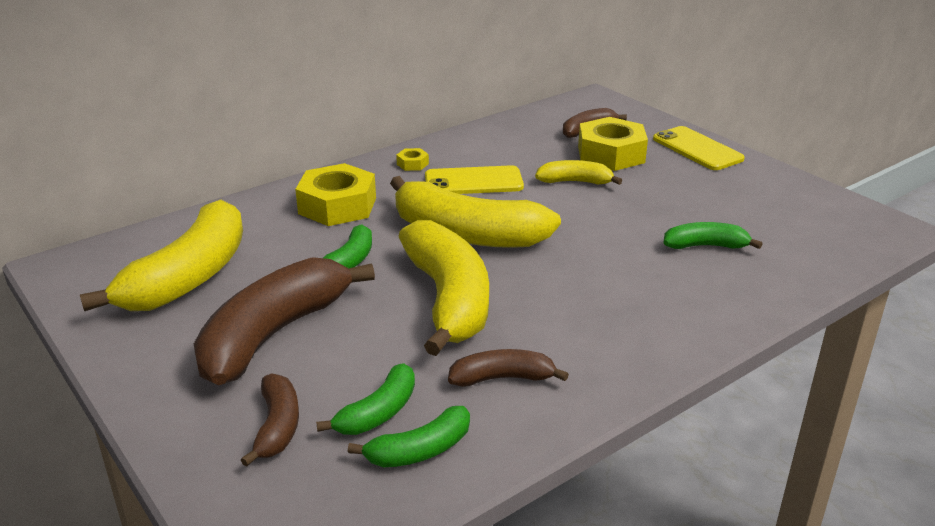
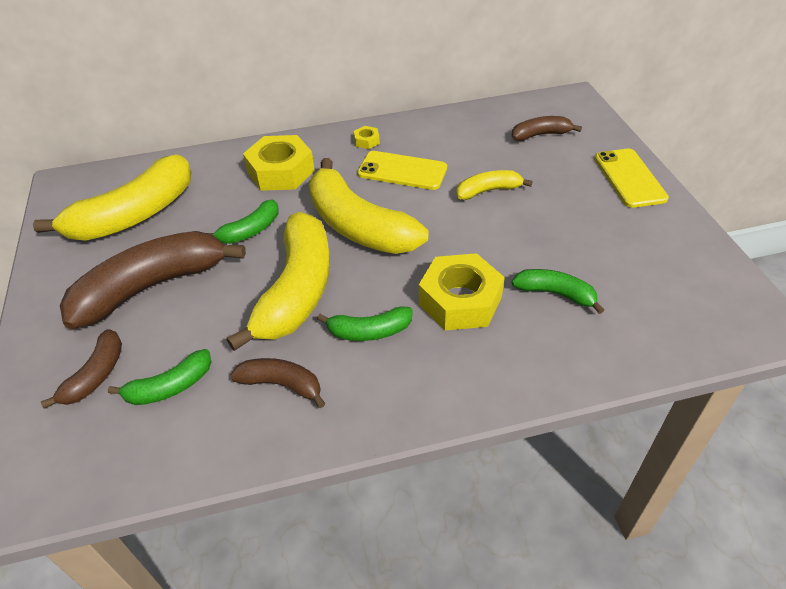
camera: 25 degrees right, 15 degrees up
(420, 450) = (173, 435): green banana -> green banana (369, 331)
(575, 182) = (488, 191): yellow banana -> yellow banana turned 45 degrees counterclockwise
(611, 154) = (542, 167): yellow nut -> yellow nut (460, 300)

